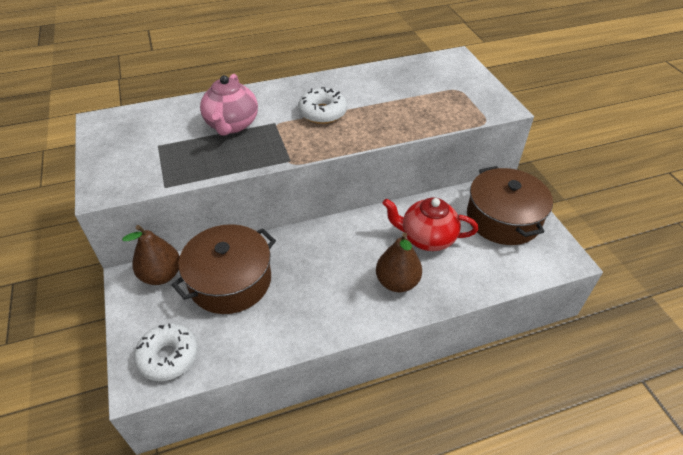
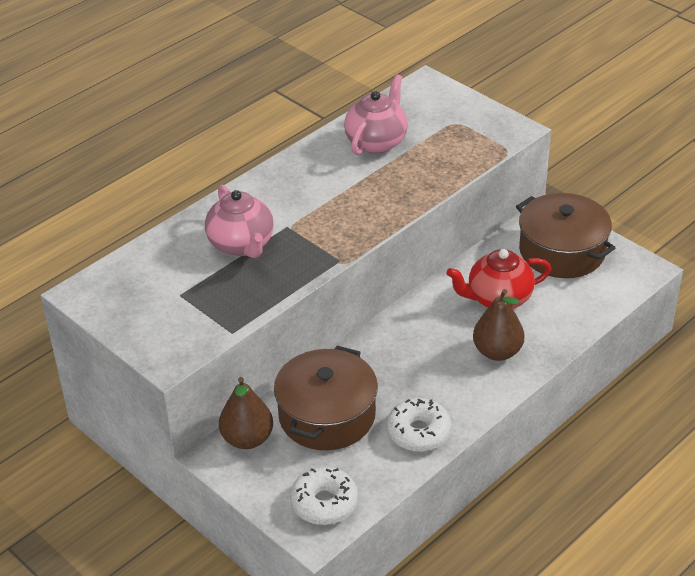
camera: 25 degrees left, 5 degrees down
(322, 113) = (330, 198): white donut -> white donut (418, 432)
(388, 85) = (376, 142): none -> pink teapot

